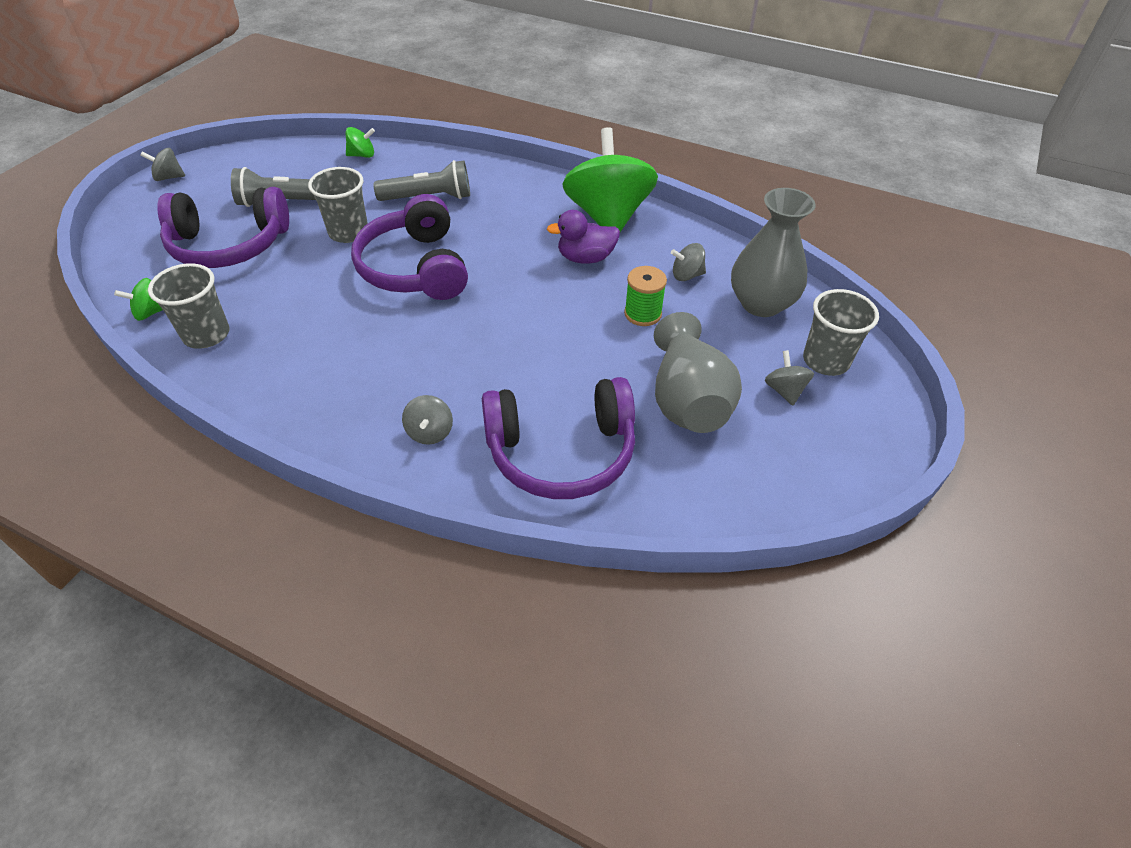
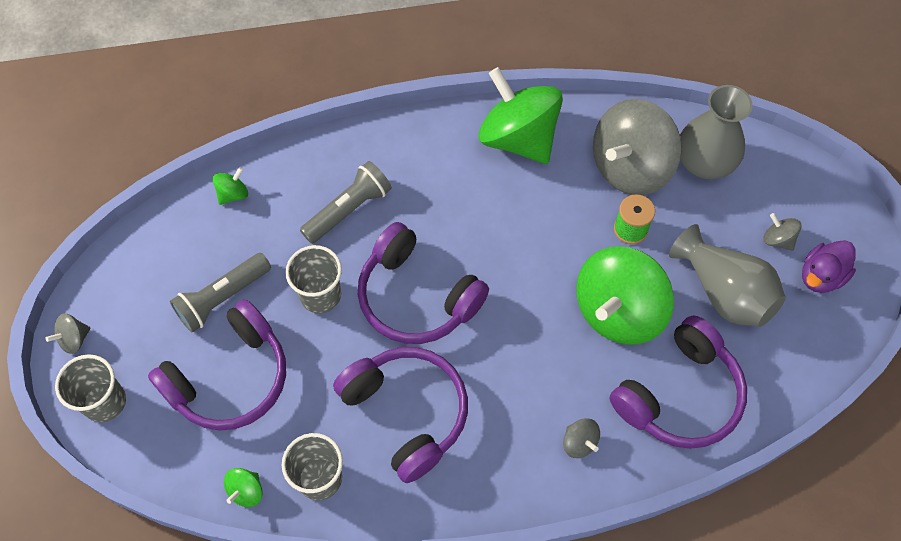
camera: 35 degrees left, 15 degrees up
(319, 332) = (407, 412): none -> purple headphones
(570, 361) = (618, 311): none -> green spinning top
(585, 258) = (540, 197): purple duck -> purple duck (821, 276)
(686, 275) = (630, 167): grey spinning top -> grey spinning top, size x2.46
(826, 361) = (784, 192): grey cup -> grey cup (105, 402)

